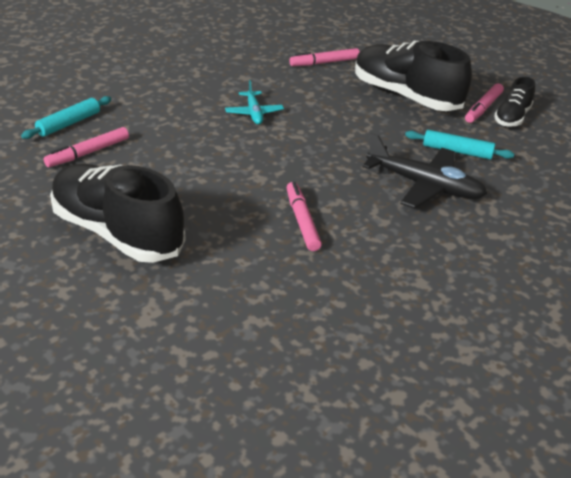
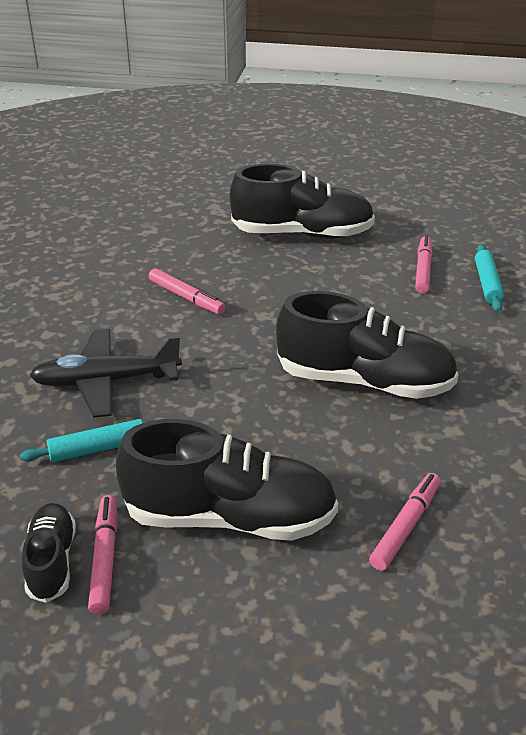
camera: 145 degrees right, 0 degrees up
(254, 113) = (364, 381): turquoise plane -> black shoe

